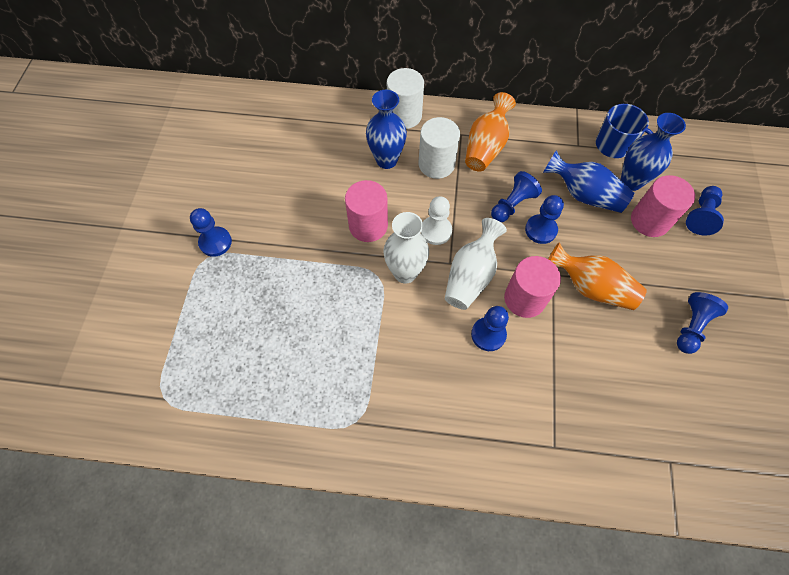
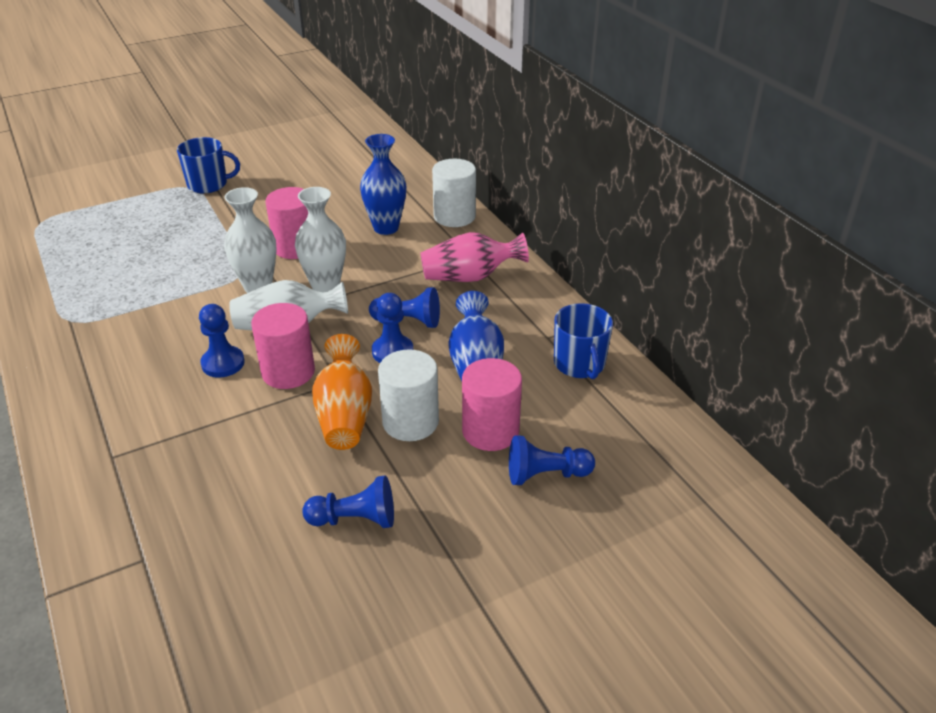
camera: 55 degrees right, 25 degrees down
(215, 242) = (208, 184): blue pawn -> blue mug
(436, 164) = (412, 256): white cylinder -> white cylinder (410, 422)
(436, 231) = (325, 286): white pawn -> white vase
(486, 147) = (470, 277): orange vase -> pink vase
(631, 181) = (537, 396): blue vase -> none

